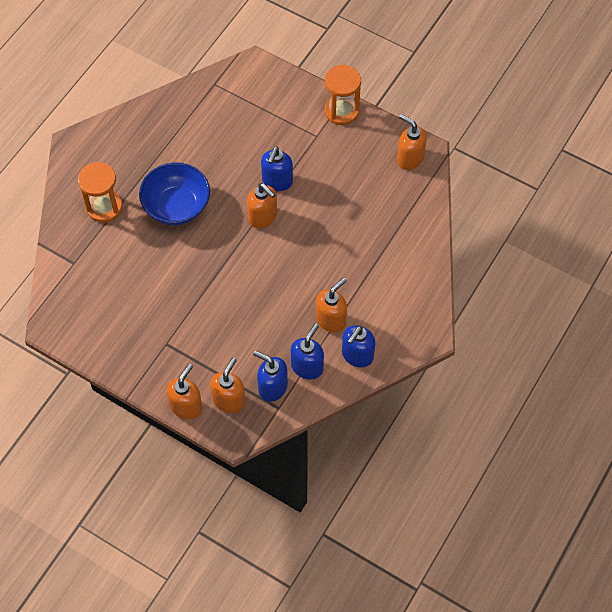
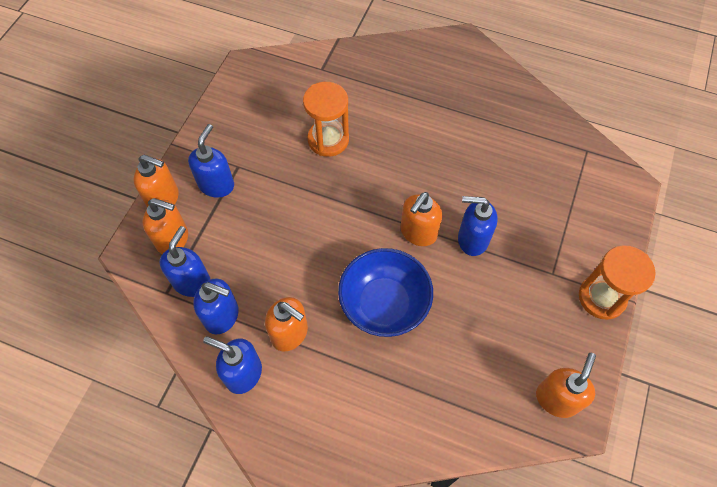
camera: 80 degrees right, 0 degrees up
(104, 207) = (393, 81): orange hourglass -> orange hourglass (328, 140)
(177, 206) = (411, 144): blue bowl -> blue bowl (384, 304)
(181, 362) = (216, 185): none -> blue soap dispenser

